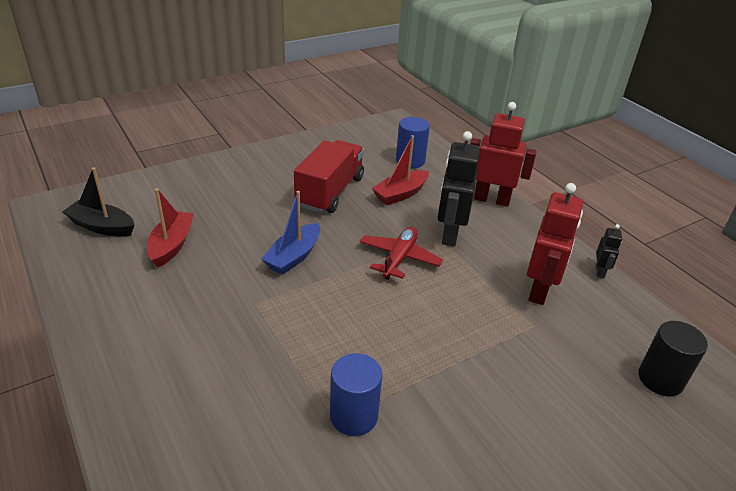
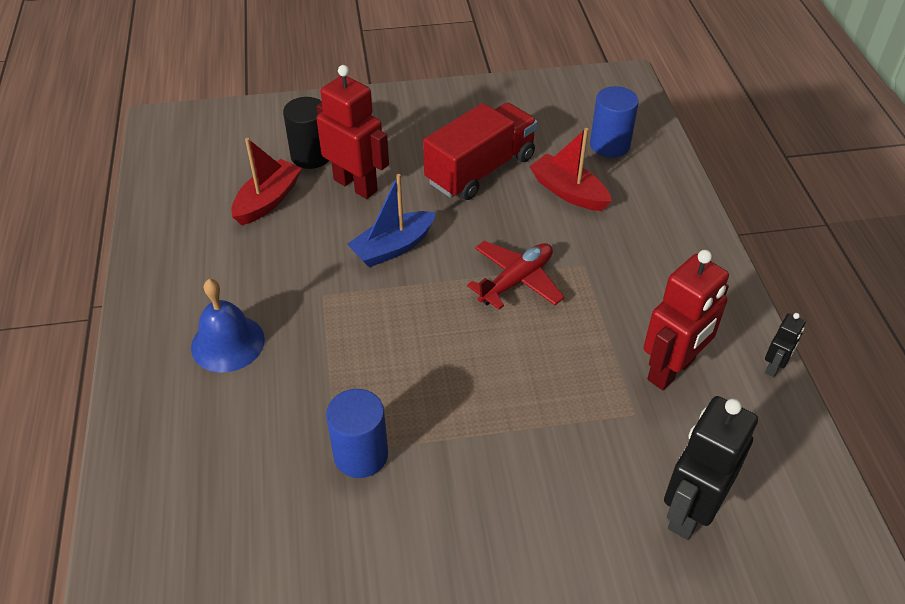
camera: 25 degrees right, 10 degrees up
(102, 226) = (207, 160): black boat -> none
(191, 360) = (228, 343): none -> blue bell
(400, 194) = (568, 192): red boat -> red boat turned 60 degrees clockwise
(449, 234) = (600, 263): black robot -> black robot (690, 511)
(491, 199) = (688, 227): red robot -> red robot (356, 185)
(660, 379) = (755, 530): black cylinder -> black cylinder (311, 156)

